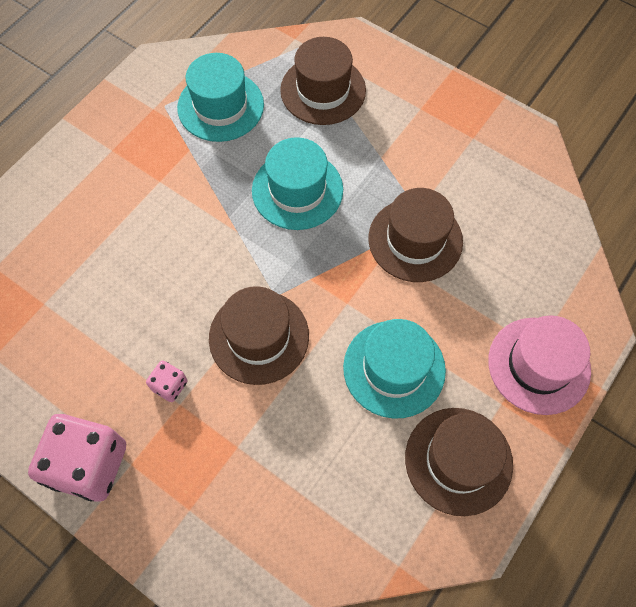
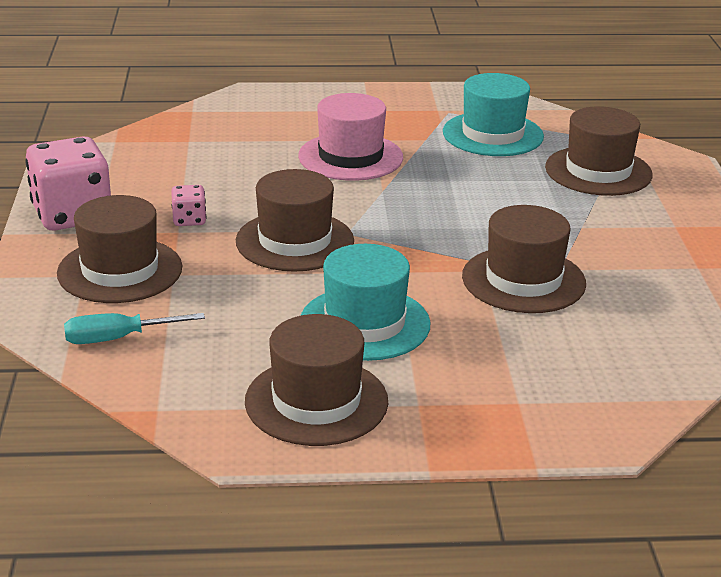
camera: 50 degrees right, 35 degrees down
(203, 481) = (120, 270): none -> brown hat
(294, 538) = (118, 338): none -> turquoise screwdriver
(297, 190) = (472, 200): turquoise hat -> none
(539, 365) = (499, 411): pink hat -> pink hat (350, 157)

